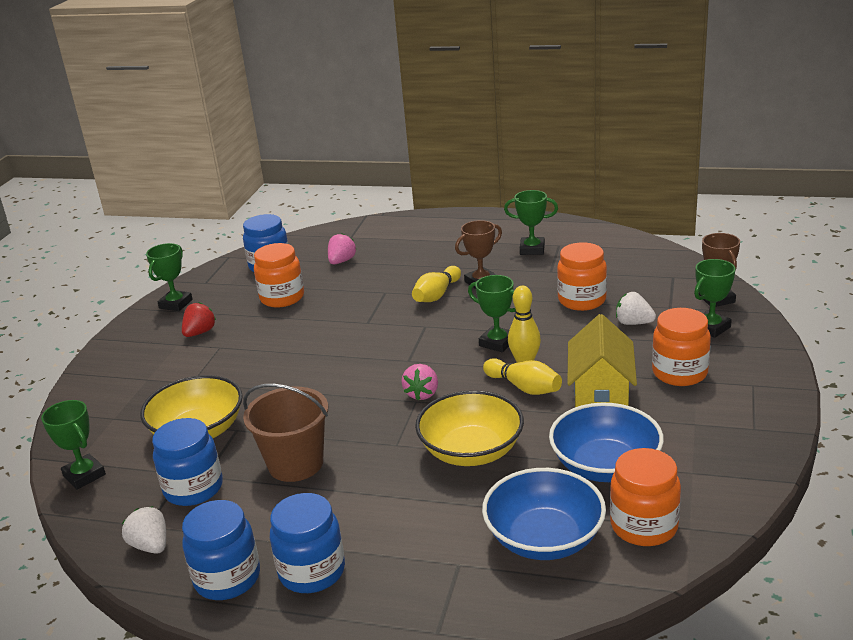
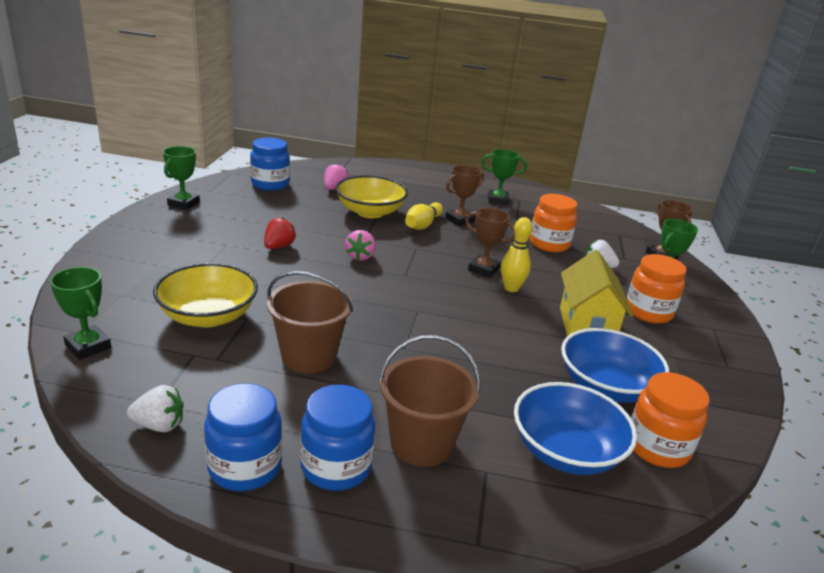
camera: 10 degrees left, 0 degrees up
(150, 546) = (159, 425): white strawberry -> white strawberry turned 135 degrees clockwise
(193, 489) = (205, 370): blue jar -> none
(200, 332) = (207, 230): red strawberry -> red strawberry (278, 247)
(282, 298) = (283, 210): orange jar -> none
(398, 542) = (421, 443): none -> brown bucket
(422, 394) = (423, 305): pink strawberry -> pink strawberry (360, 256)
(471, 451) = (478, 361): yellow bowl -> yellow bowl (370, 212)
(497, 343) = (483, 269): green trophy -> brown trophy
(524, 387) = (515, 309): yellow bowling pin -> none

